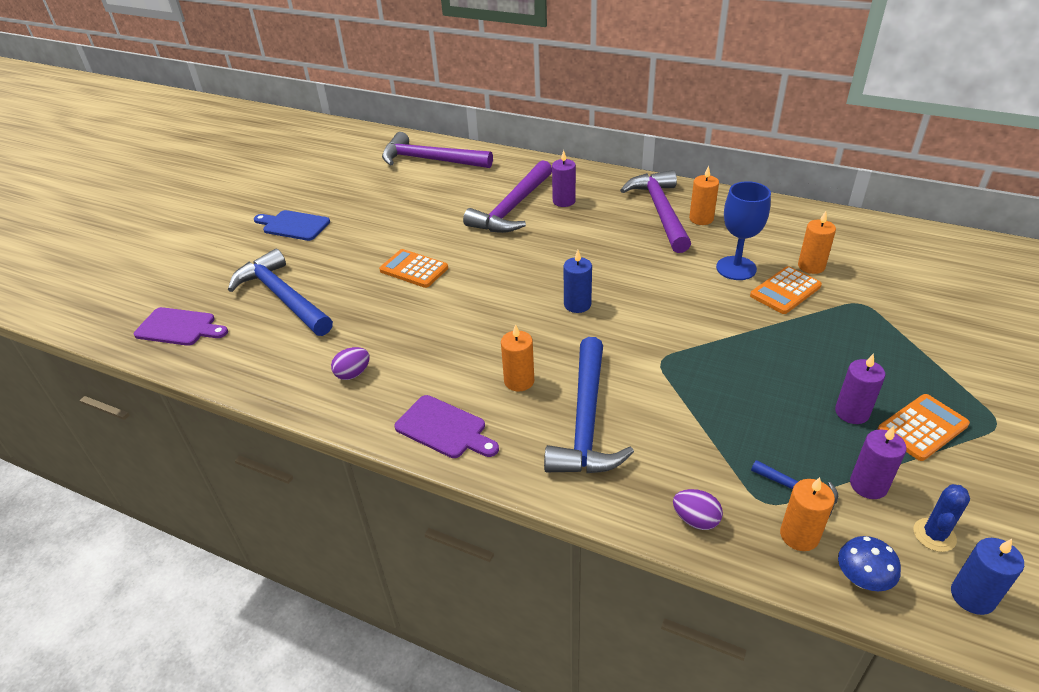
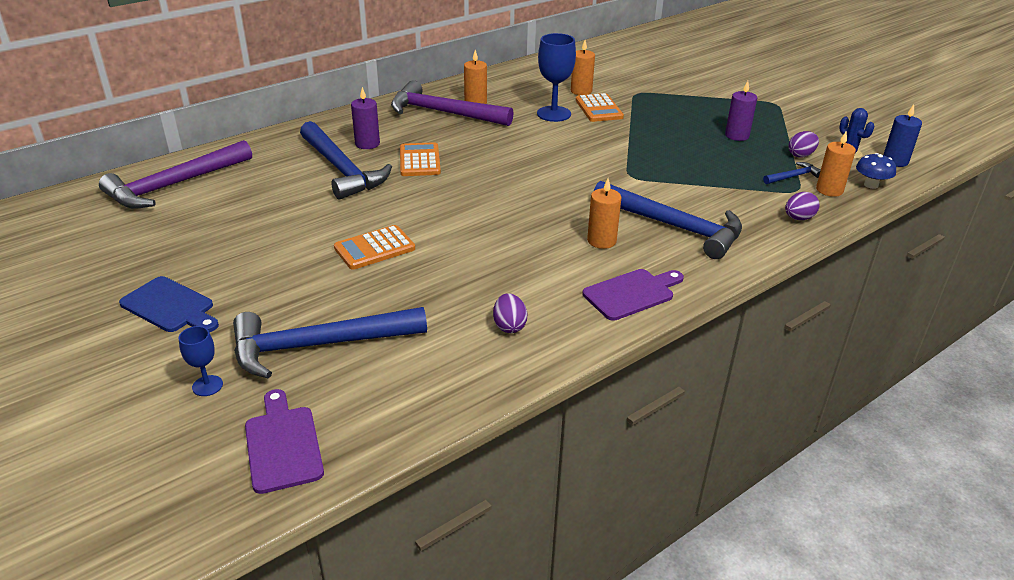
camera: 65 degrees left, 5 degrees down
(179, 327) = (283, 444): purple cutting board -> purple cutting board turned 60 degrees counterclockwise
(223, 275) = (207, 386): none -> blue goblet
(293, 225) = (170, 306): blue cutting board -> blue cutting board turned 105 degrees counterclockwise
(512, 208) = (342, 169): purple hammer -> blue hammer
(577, 304) = (528, 186): blue candle -> none
(868, 485) = (801, 155): purple candle -> purple egg
(922, 428) = (764, 122): orange calculator -> orange calculator (420, 160)

